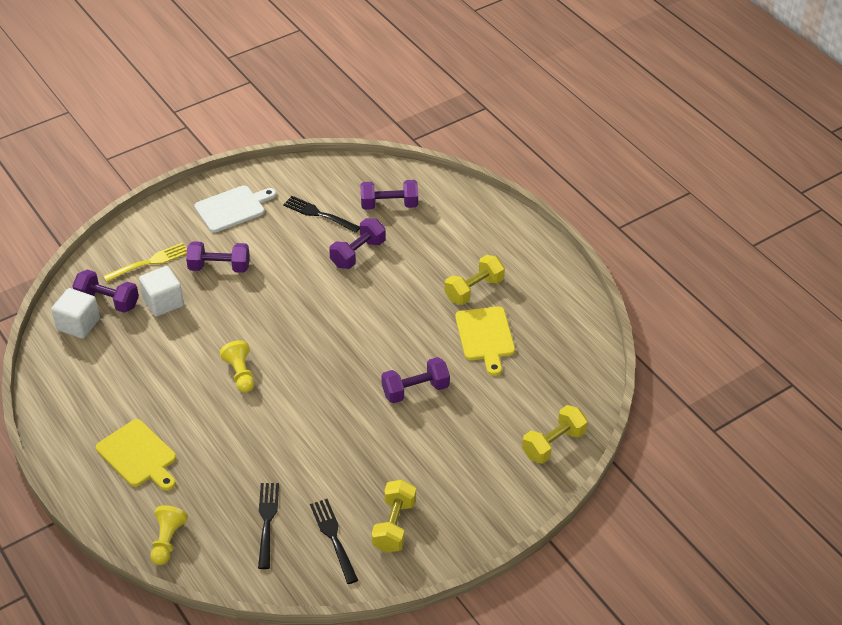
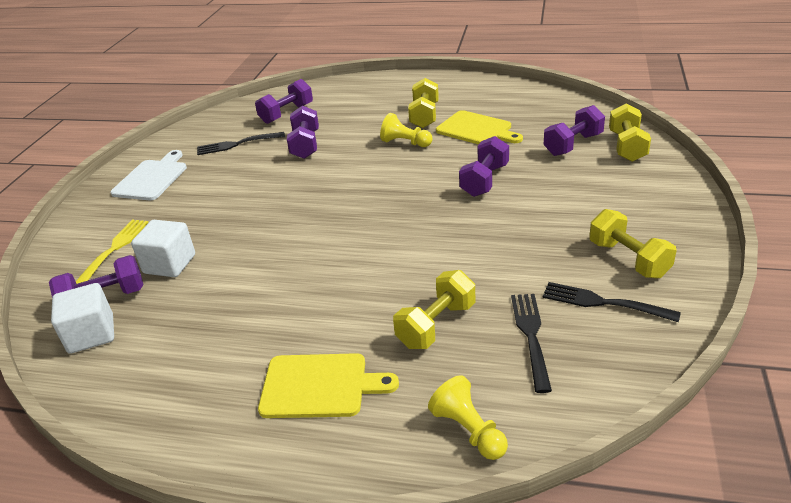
camera: 40 degrees left, 10 degrees down
(219, 267) = (194, 214): purple dumbbell -> purple dumbbell (573, 144)
(234, 471) = (436, 325): none -> yellow dumbbell
(240, 373) = (325, 260): yellow pawn -> yellow pawn (405, 143)
(267, 522) = (531, 336): black fork -> black fork turned 45 degrees clockwise

